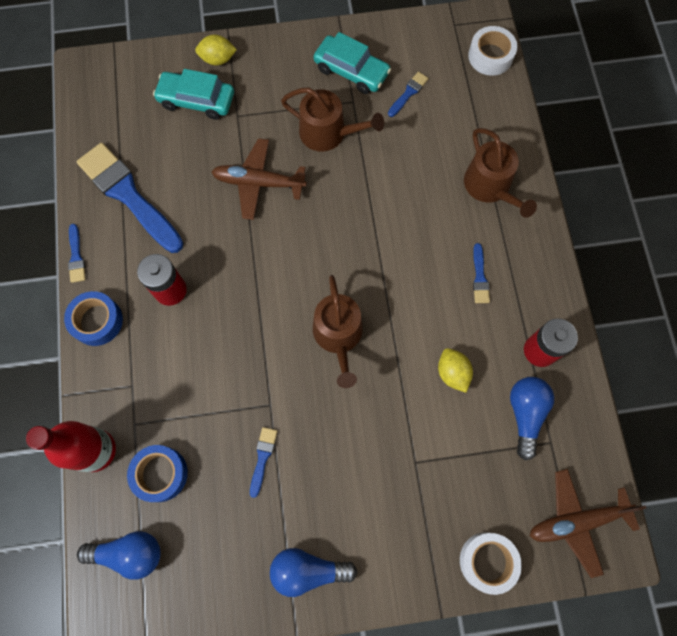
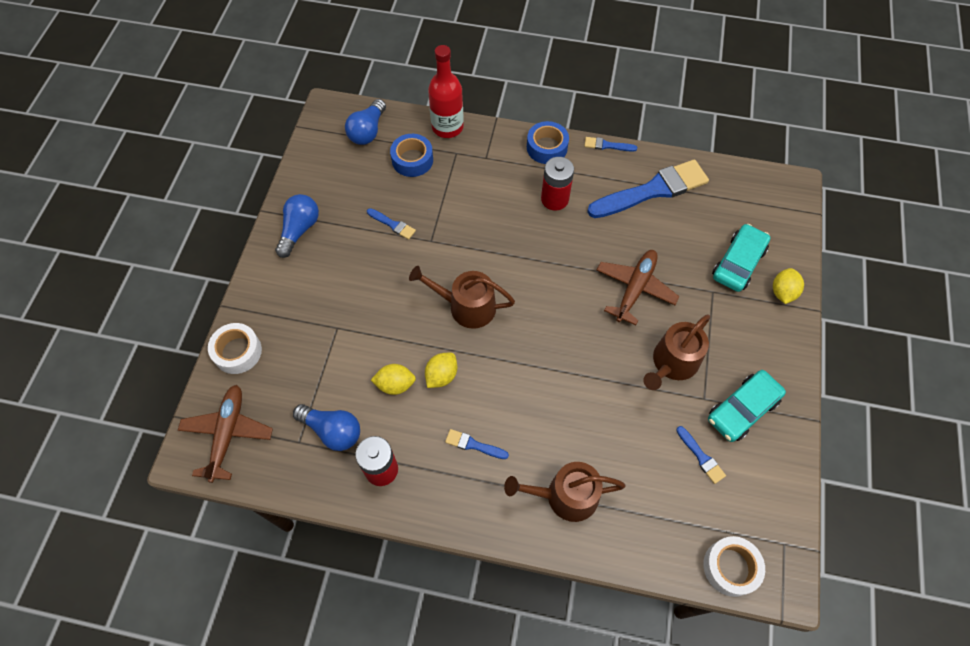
camera: 110 degrees right, 10 degrees down
(424, 332) = (441, 375): none -> yellow lemon

